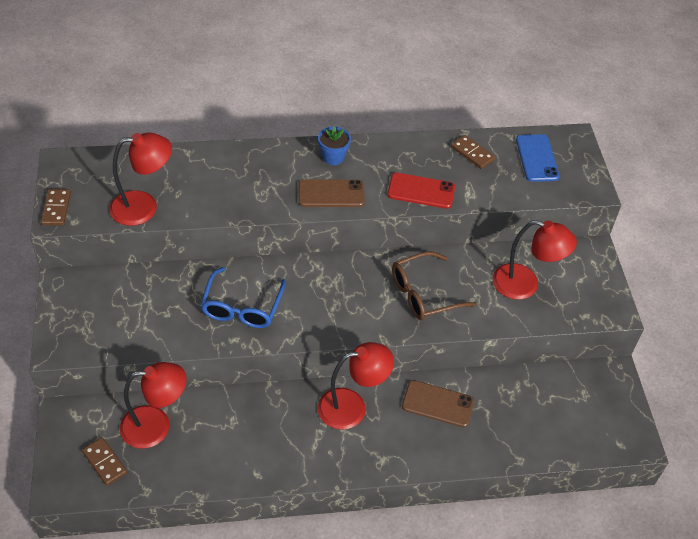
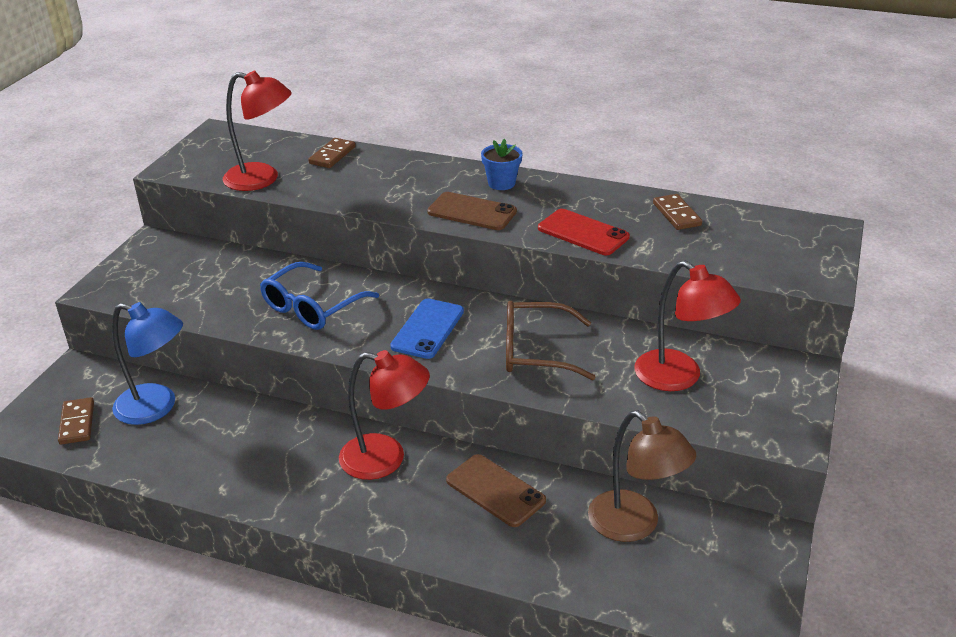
camera: 30 degrees right, 15 degrees down
(56, 209) = (178, 162): brown domino -> brown domino (332, 155)
(156, 426) = (156, 407): red lamp -> blue lamp
(535, 397) = (634, 525): none -> brown lamp
(537, 158) = (761, 236): blue phone -> blue phone (428, 329)

